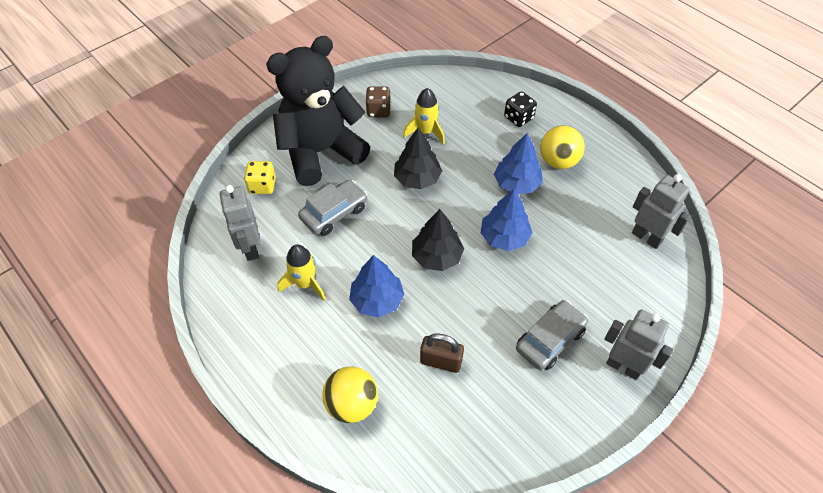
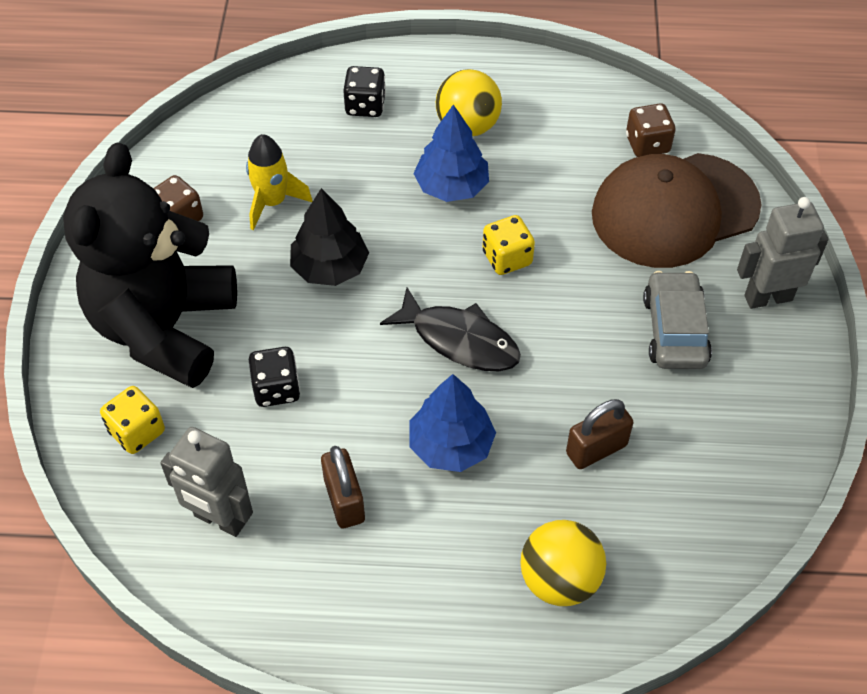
camera: 45 degrees left, 0 degrees up
(305, 284) = (344, 500): yellow rocket -> brown padlock
(334, 213) = (276, 389): grey car -> black dice
(436, 256) = (459, 340): black tree -> black fish
(504, 237) = (507, 258): blue tree -> yellow dice
(622, 281) = (674, 210): none -> brown cap
(646, 237) = (647, 144): grey robot -> brown dice

